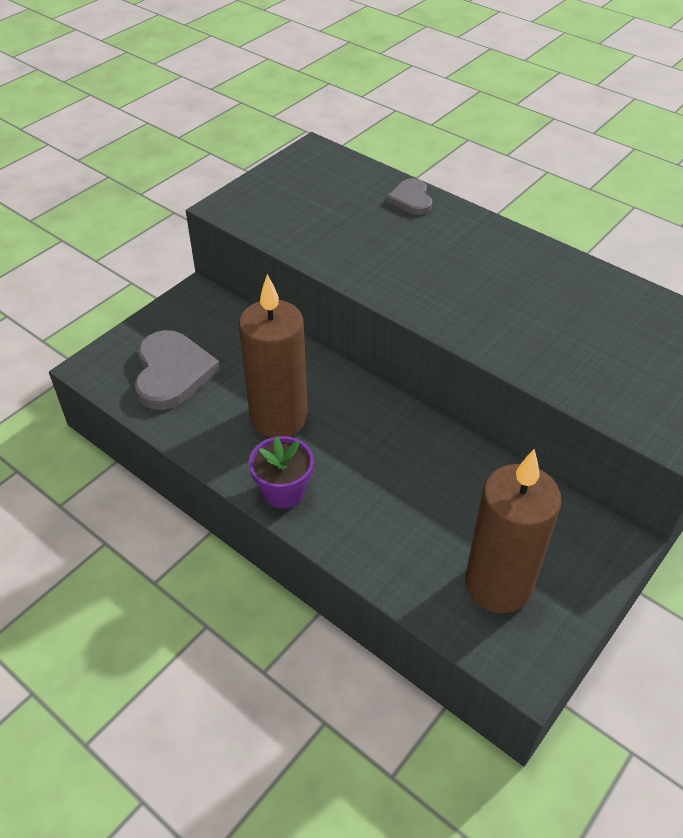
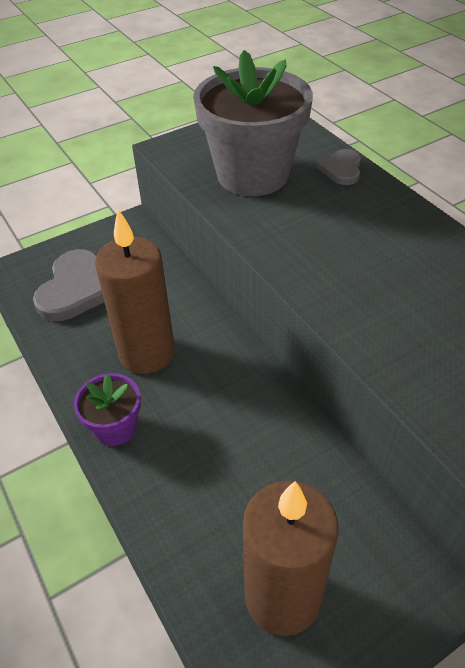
camera: 20 degrees right, 0 degrees up
(328, 220) = (252, 175): none -> grey flower pot

